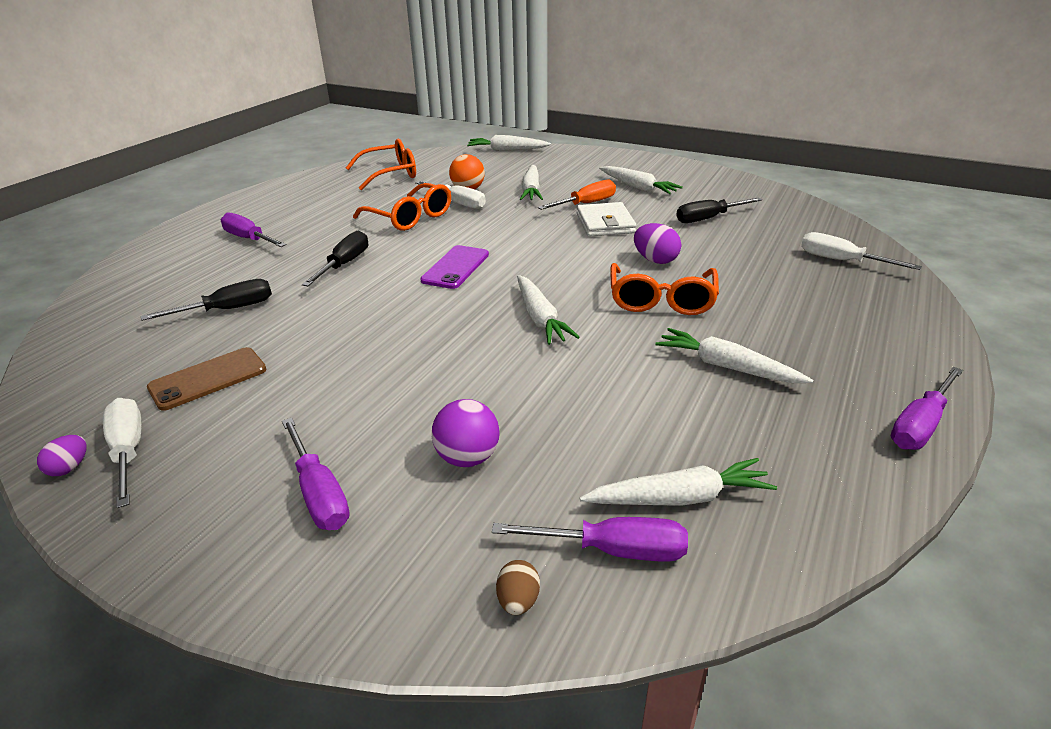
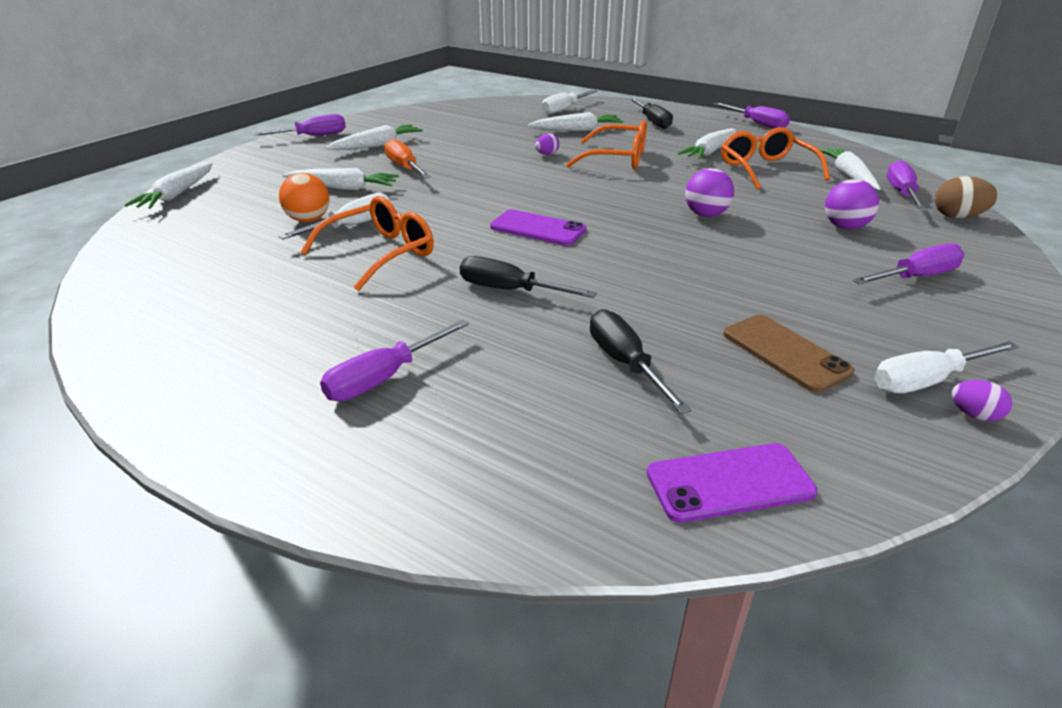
camera: 85 degrees left, 0 degrees up
(85, 344) = (729, 482): none -> purple phone
(389, 174) = (186, 272): orange glasses -> orange glasses (766, 170)
(496, 353) = (706, 215): none -> purple ball
(518, 601) = (957, 216): brown egg -> brown egg, size x1.65
(540, 318) = (646, 198): white carrot -> white carrot (577, 130)
(605, 223) = (460, 164): white wallet -> none
(649, 163) = (313, 136): none -> purple screwdriver
(655, 260) = (547, 154): purple egg -> purple egg, size x0.61
(708, 218) = (470, 131): black screwdriver -> black screwdriver (653, 122)

